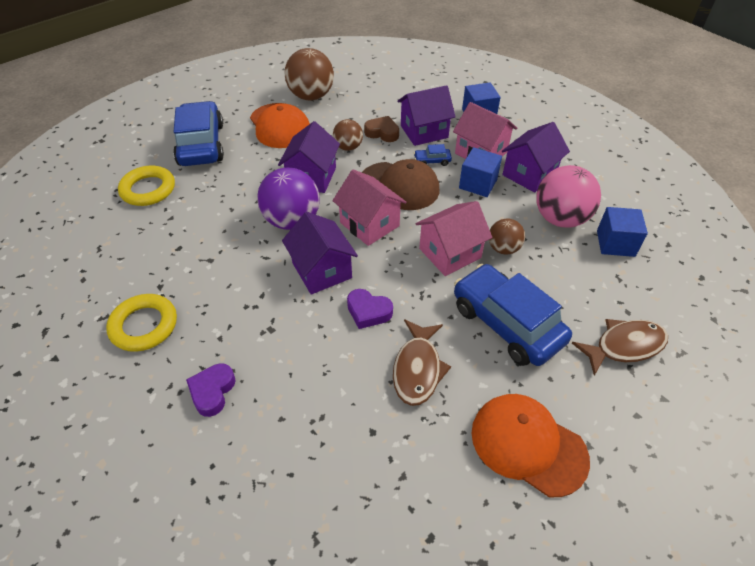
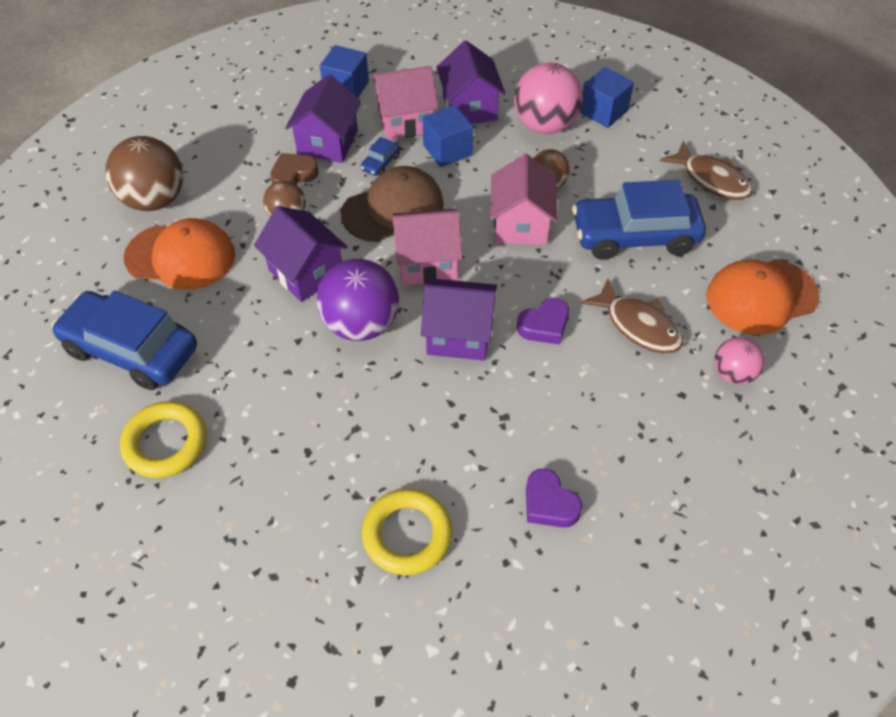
camera: 55 degrees left, 5 degrees up
(423, 460) = (732, 373): none -> pink ball
(624, 346) = (711, 179): brown fish -> brown fish turned 120 degrees clockwise

